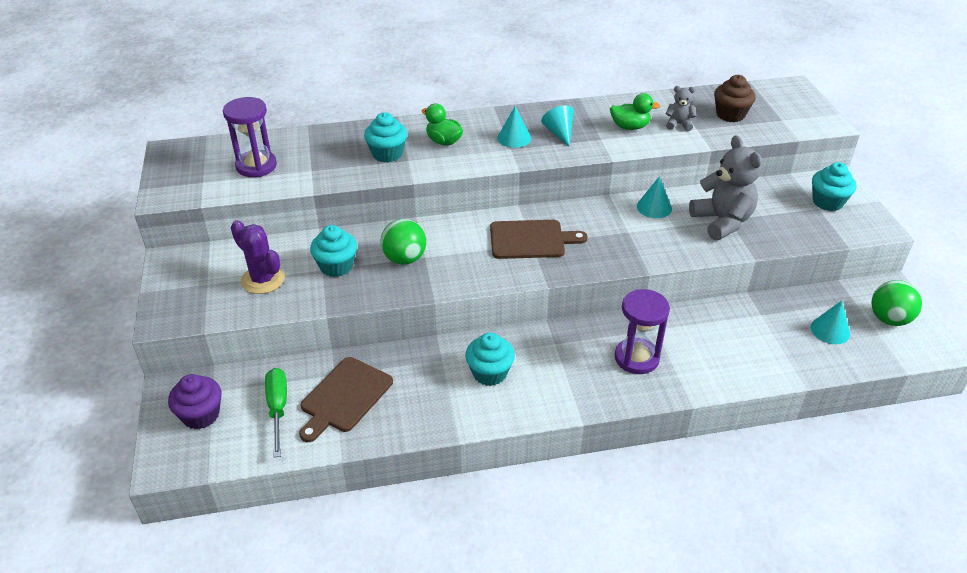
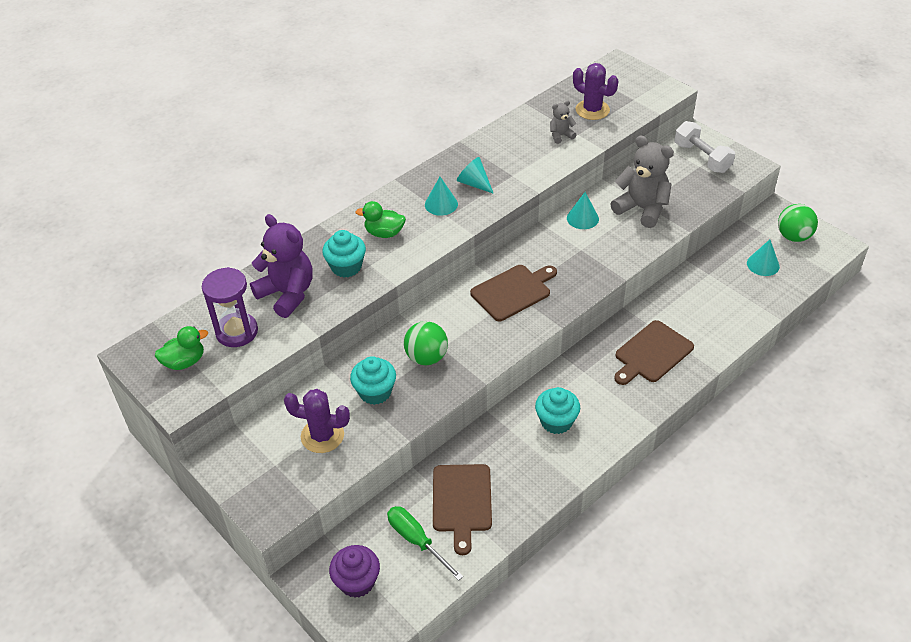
camera: 30 degrees left, 5 degrees up
(321, 155) = (287, 294): none -> purple teddy bear
(630, 127) = (525, 154): green duck -> green duck (184, 362)
(636, 358) = (652, 353): purple hourglass -> brown cutting board
(730, 115) = (592, 110): brown cupcake -> purple cactus
(827, 202) = (702, 158): turquoise cupcake -> white dumbbell

